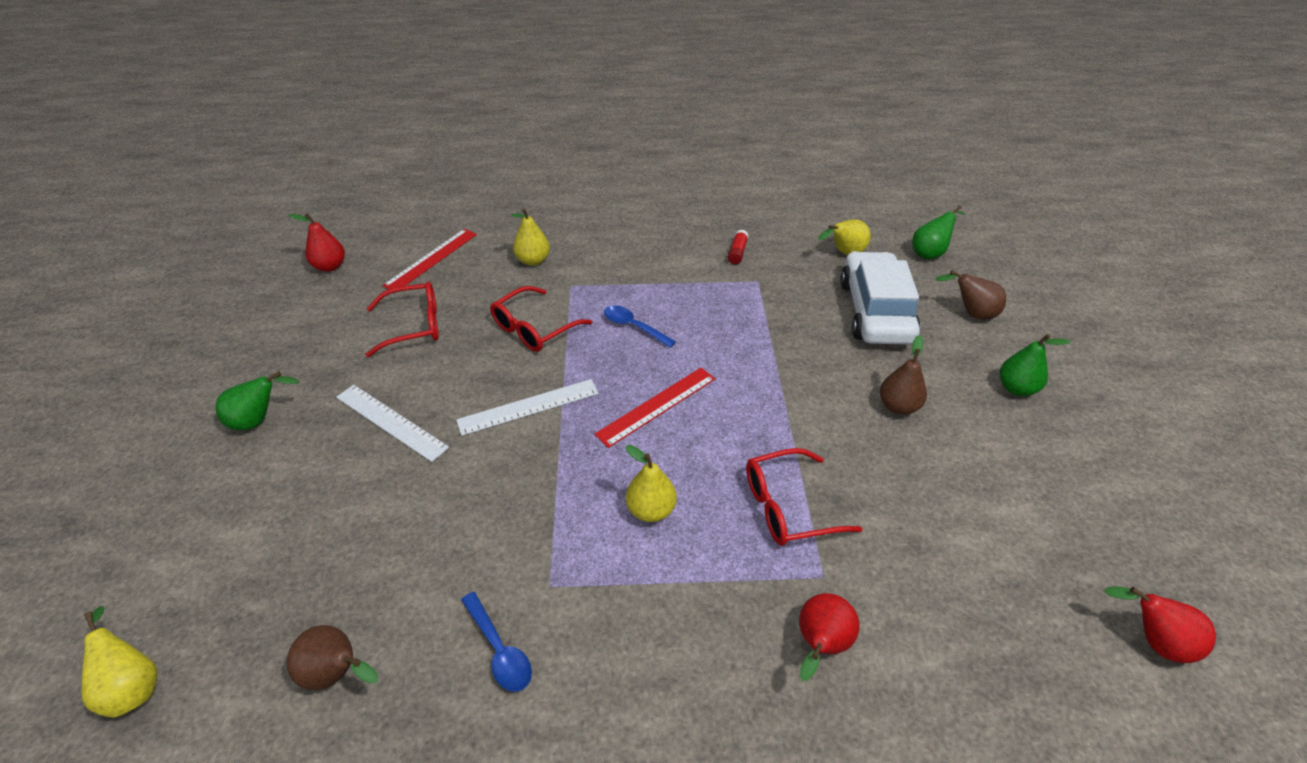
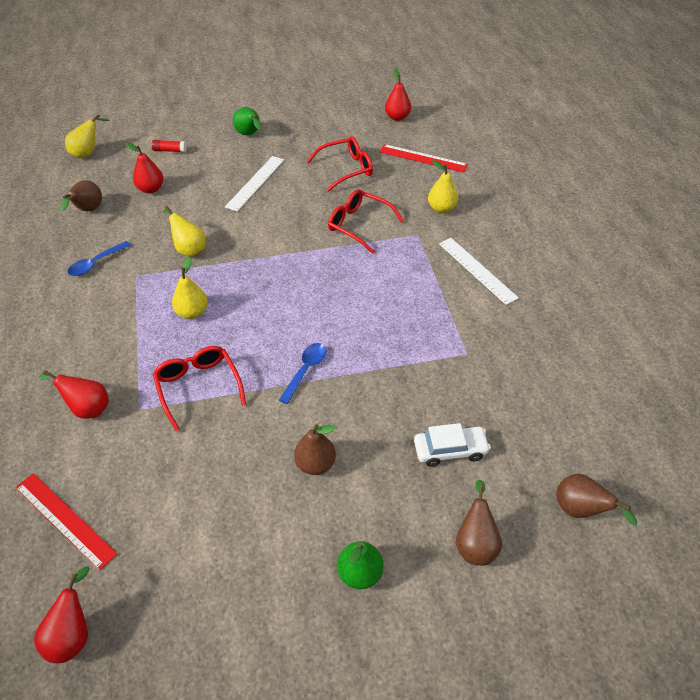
camera: 80 degrees right, 5 degrees up
(328, 564) = (151, 189): none -> red pear
(414, 326) = (346, 169): red glasses -> red glasses turned 90 degrees counterclockwise
(528, 407) = (278, 238): white ruler -> white ruler (477, 270)
(633, 327) = (376, 278): blue spoon -> blue spoon (305, 370)
(657, 406) = (289, 303): red ruler -> red ruler (65, 520)
(737, 252) = (507, 335): red glue stick -> red glue stick (170, 150)
(844, 253) = (543, 424): yellow pear -> yellow pear (189, 249)
(875, 311) = (450, 450): white car -> white car, size x0.54
(930, 253) = (580, 510): green pear -> brown pear

